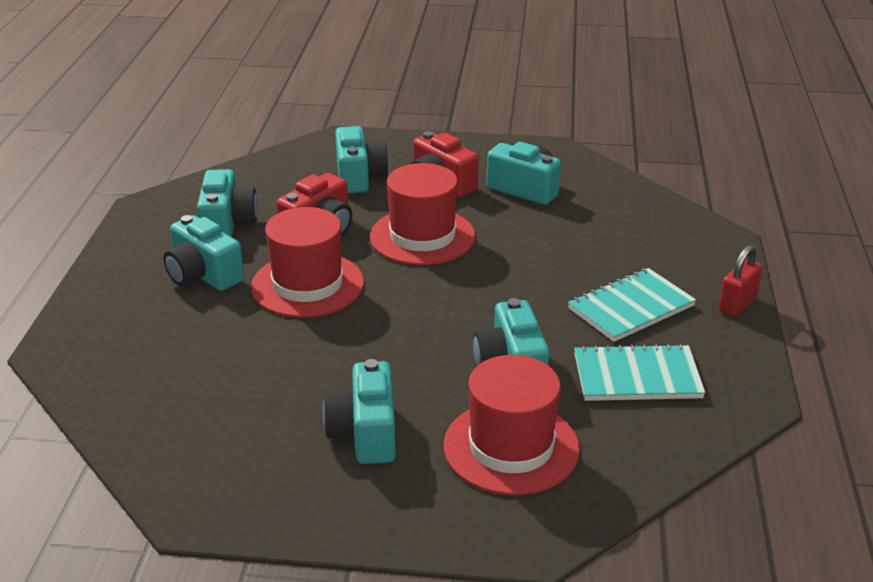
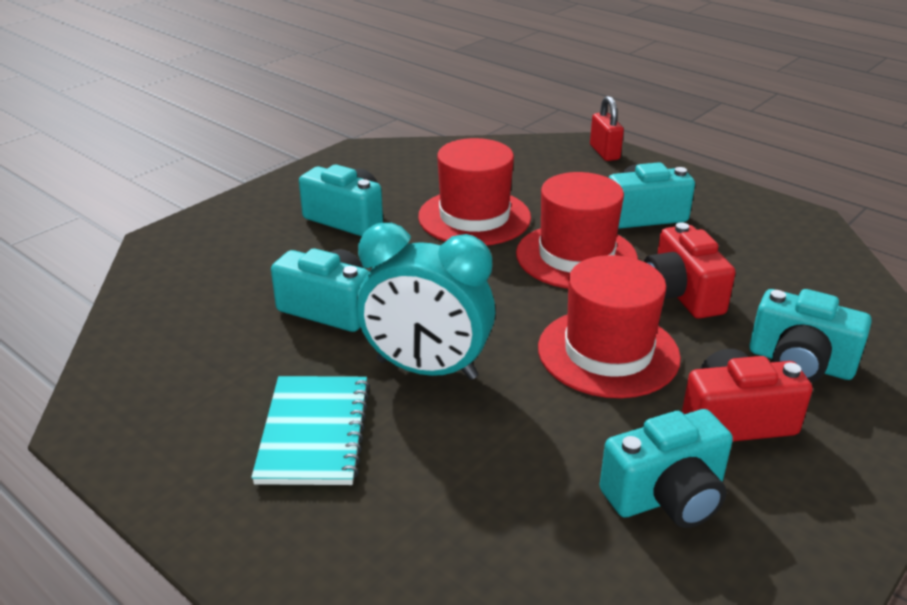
camera: 125 degrees right, 0 degrees up
(227, 224) = (735, 249): turquoise camera -> none
(511, 447) = (246, 268): red hat -> red hat (474, 217)
(523, 293) = (426, 369): none -> turquoise clock
(637, 376) = (220, 371): turquoise notebook -> none
(737, 304) = (209, 528): red padlock -> red padlock (604, 152)

